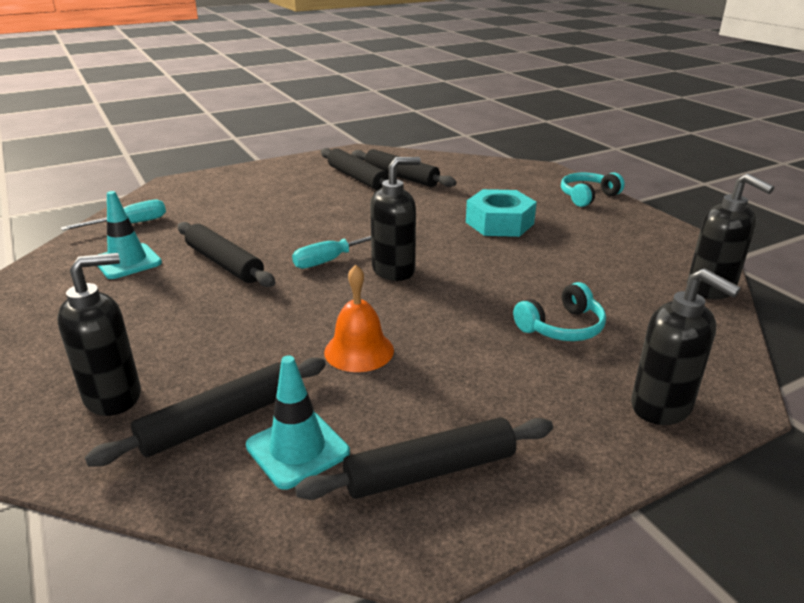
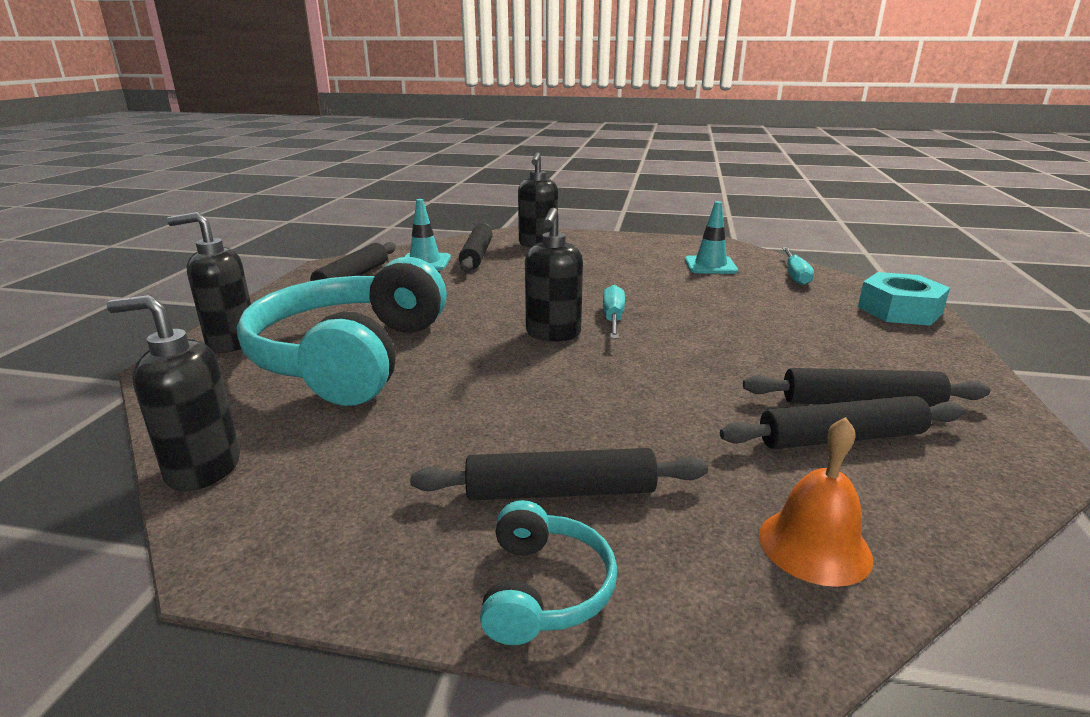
camera: 130 degrees right, 5 degrees down
(224, 263) = (664, 287): black rolling pin -> black rolling pin (560, 492)
(359, 351) = (470, 292): orange bell -> orange bell (814, 546)
(499, 223) = (569, 432): turquoise nut -> turquoise nut (899, 310)
(562, 327) = (351, 356): turquoise headphones -> turquoise headphones, size x2.37

